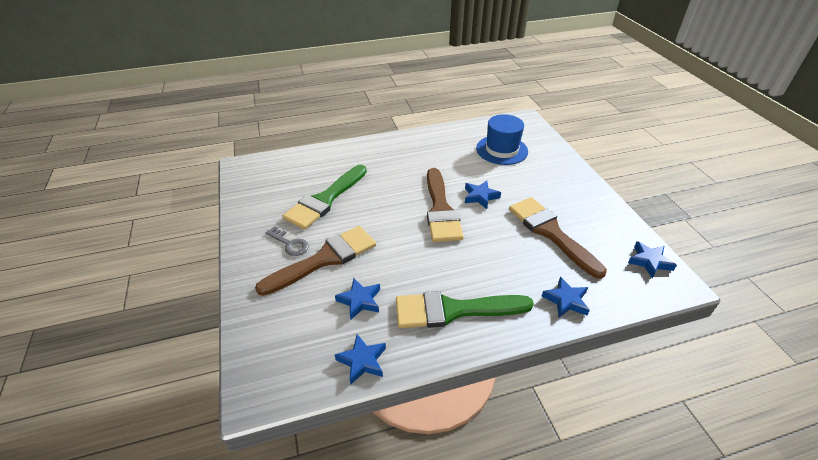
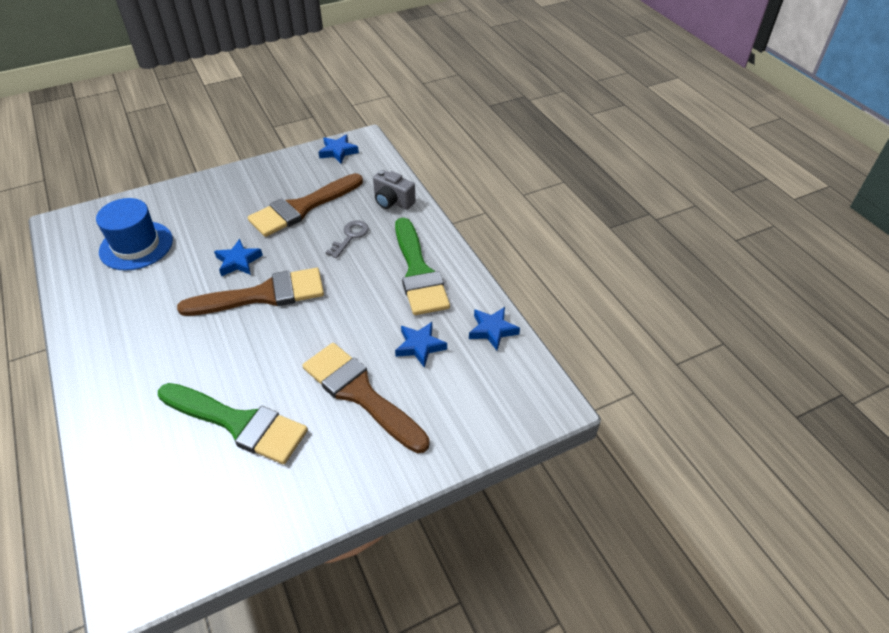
camera: 100 degrees left, 5 degrees up
(290, 244) = (336, 441): grey key -> grey key (350, 237)
(566, 300) = (392, 201): blue star -> grey camera

